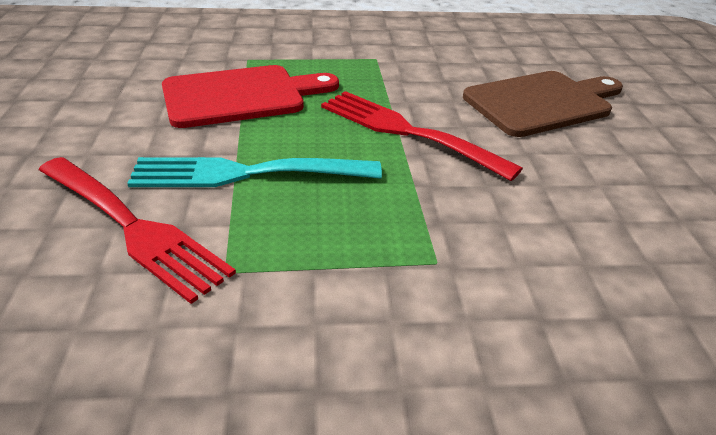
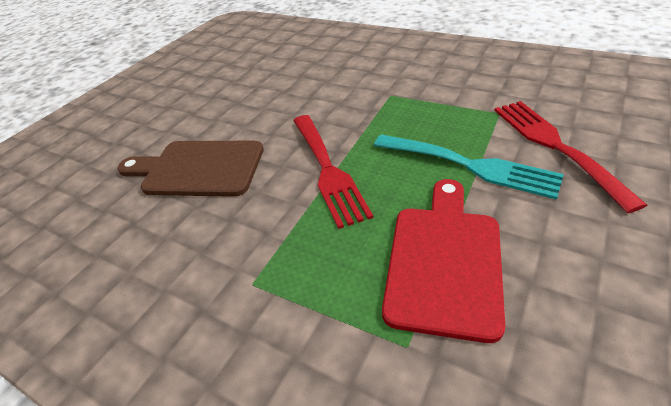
camera: 140 degrees left, 5 degrees up
(241, 96) = (444, 260): red cutting board -> red cutting board turned 90 degrees clockwise

